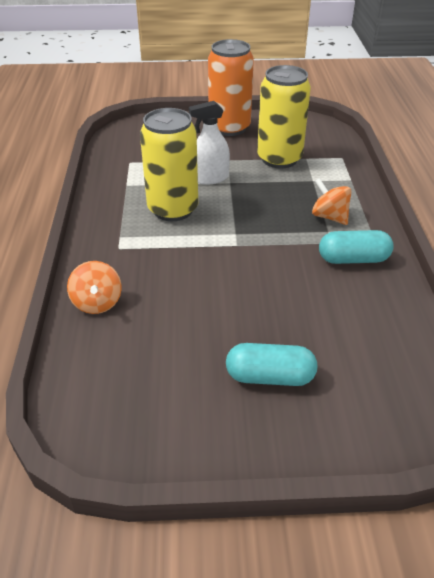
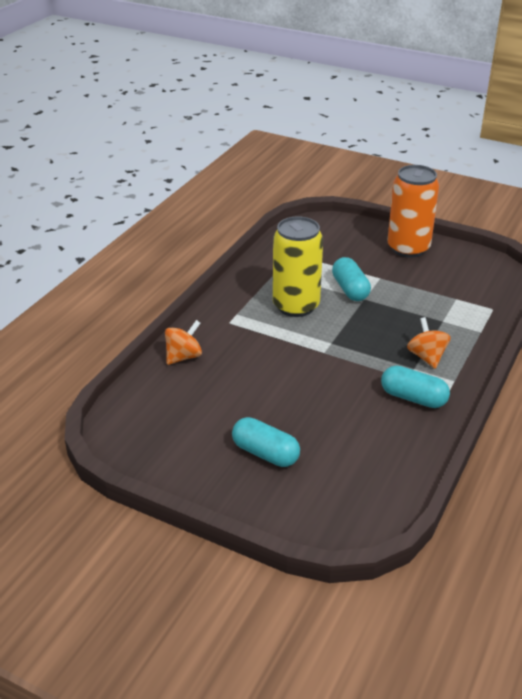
camera: 30 degrees right, 5 degrees down
(97, 302) = (183, 356): orange spinning top -> orange spinning top turned 150 degrees counterclockwise
(210, 178) = (350, 289): white spray bottle -> turquoise capsule
(279, 159) = (429, 291): yellow can -> none

